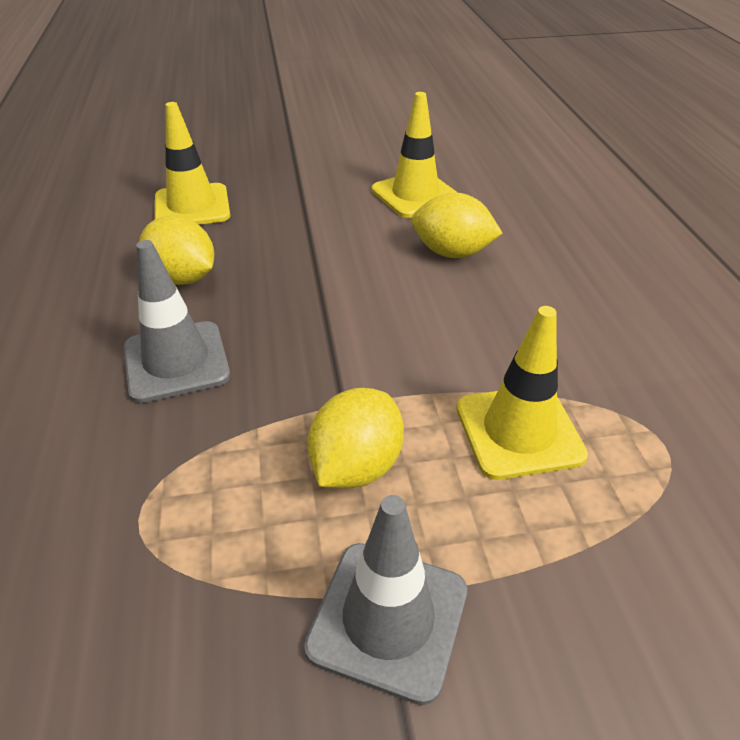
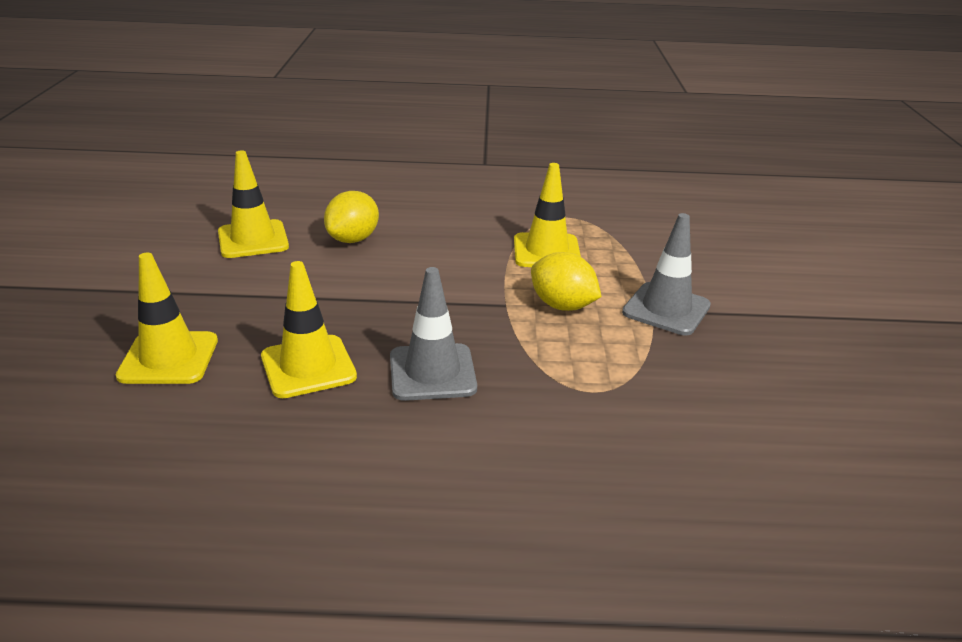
camera: 80 degrees left, 10 degrees down
(183, 278) = (308, 367): yellow lemon -> yellow traffic cone

